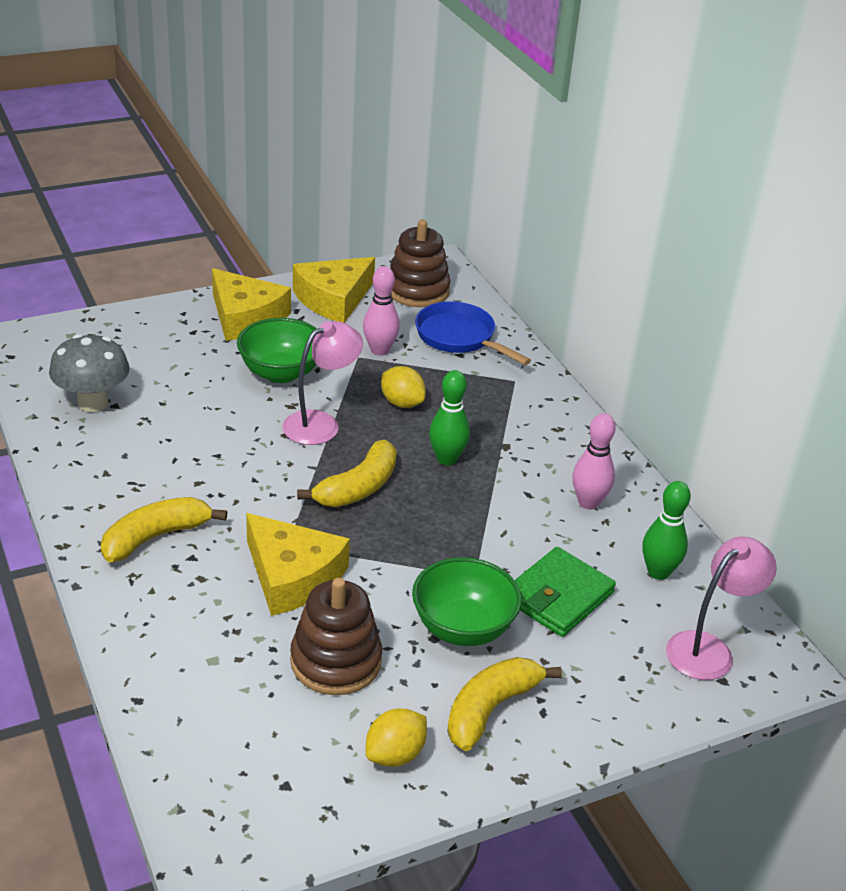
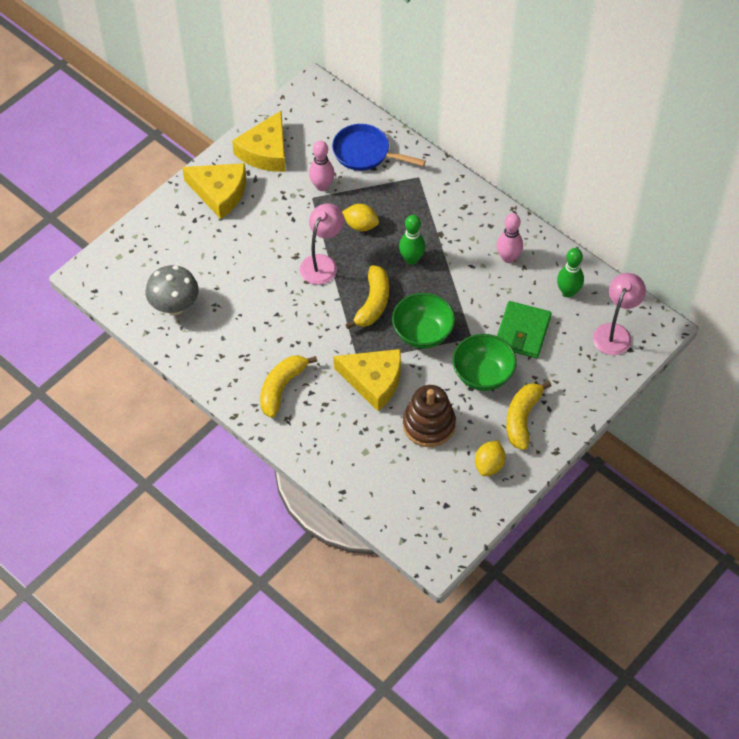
camera: 20 degrees left, 20 degrees up
(281, 373) = (272, 232): green bowl -> green bowl (422, 333)
(417, 290) = (315, 120): brown stacking toy -> none

